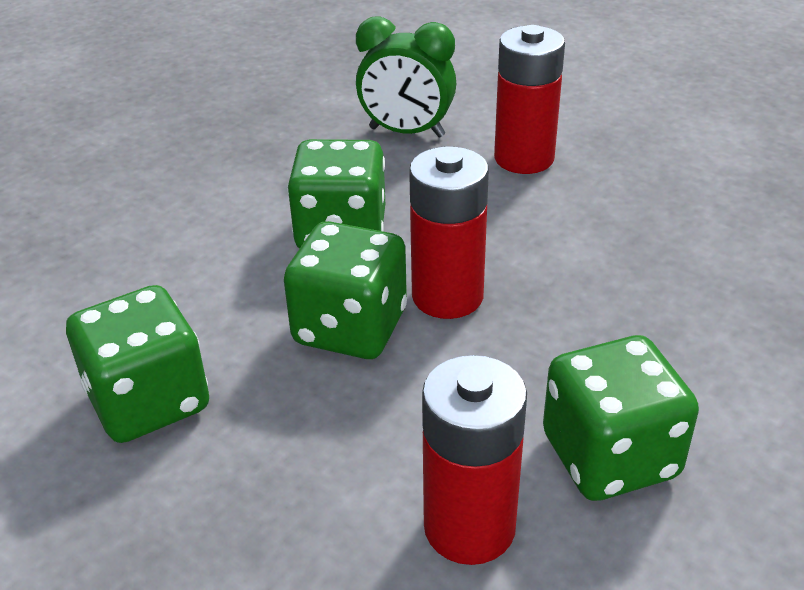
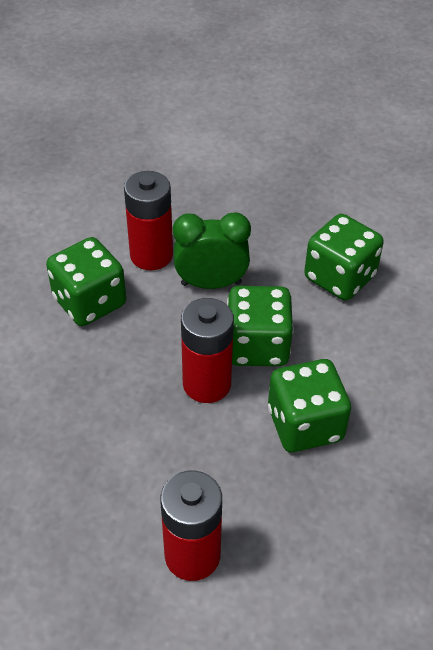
camera: 160 degrees right, 10 degrees up
(406, 132) = (313, 569): green clock -> green clock (211, 283)

